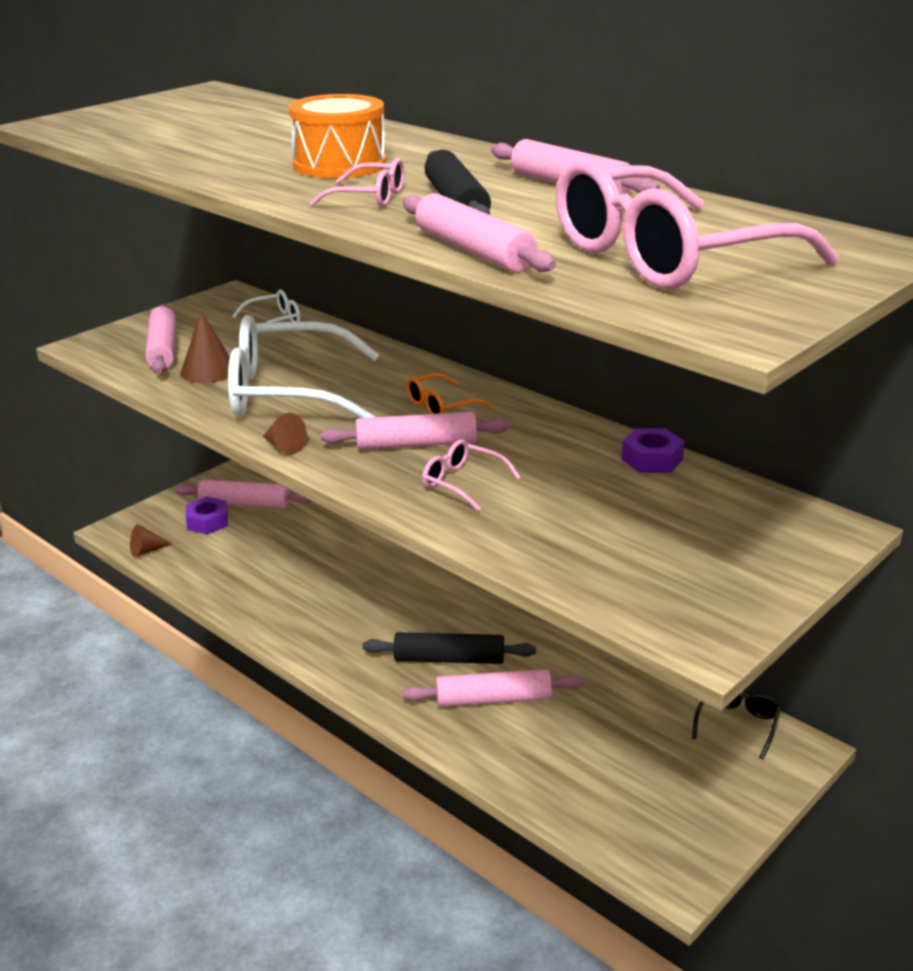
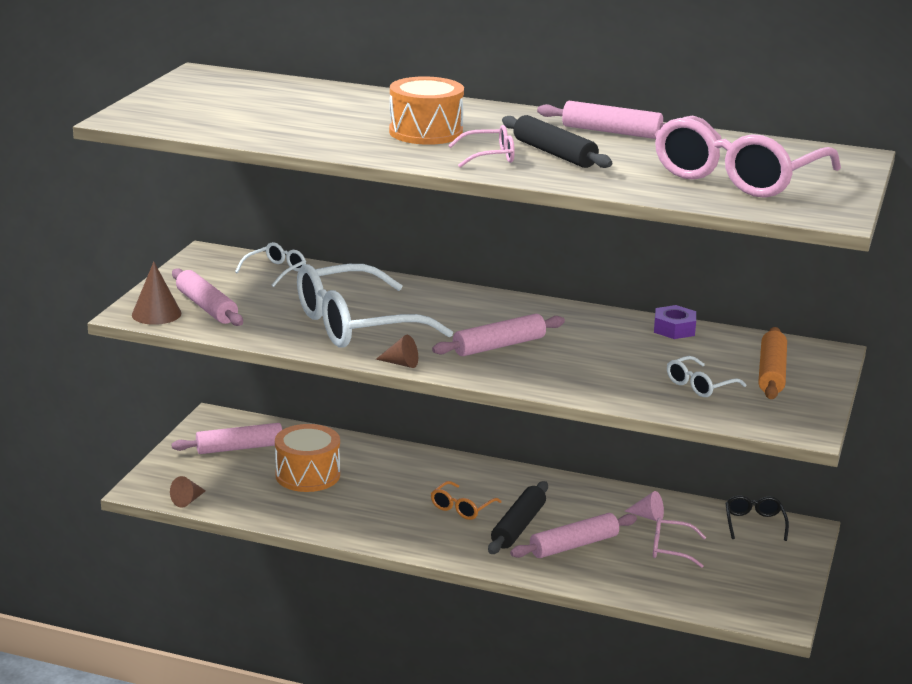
camera: 25 degrees left, 5 degrees down
(207, 522) = (220, 468): purple nut -> none
(208, 371) = (269, 318): brown cone -> brown cone (156, 314)
(282, 547) = (307, 475): none -> orange drum
(441, 406) = (488, 316): orange glasses -> orange glasses (462, 507)
(449, 659) = (518, 526): black rolling pin -> black rolling pin turned 45 degrees counterclockwise
(463, 483) = (561, 366): pink glasses -> pink glasses (671, 549)
(473, 250) = (615, 186): pink rolling pin -> none
(609, 682) = (648, 516): none -> pink cone
(615, 543) = (700, 385): none -> white glasses
(729, 544) = (771, 373): none -> orange rolling pin

